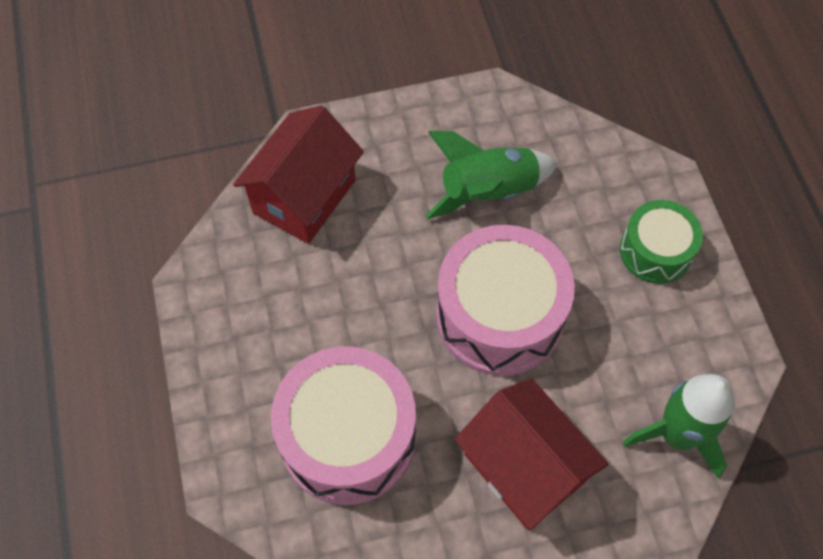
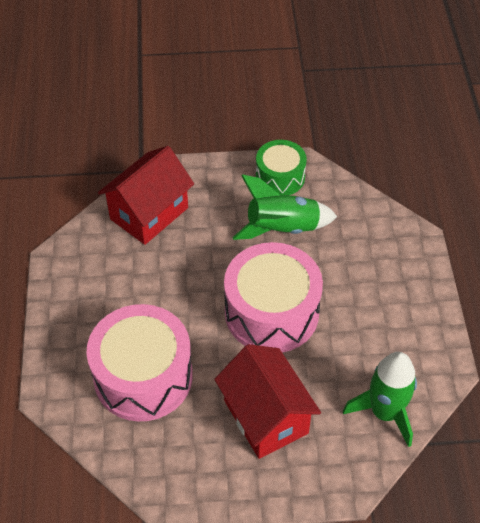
camera: 10 degrees right, 10 degrees down
(655, 251) = (397, 286): green drum -> green drum (280, 177)

